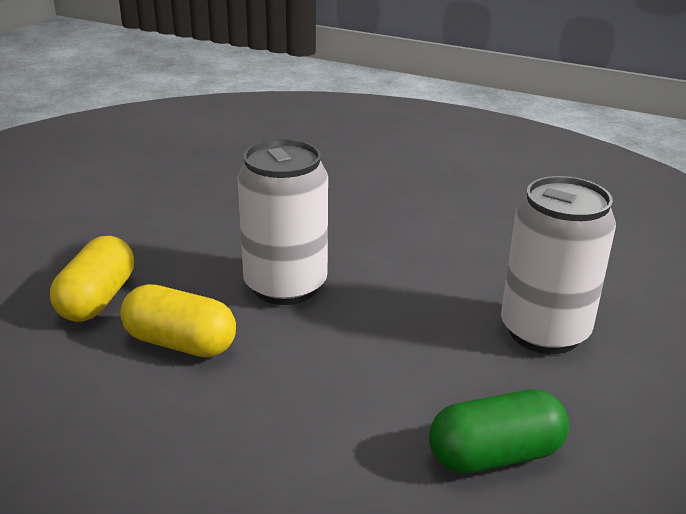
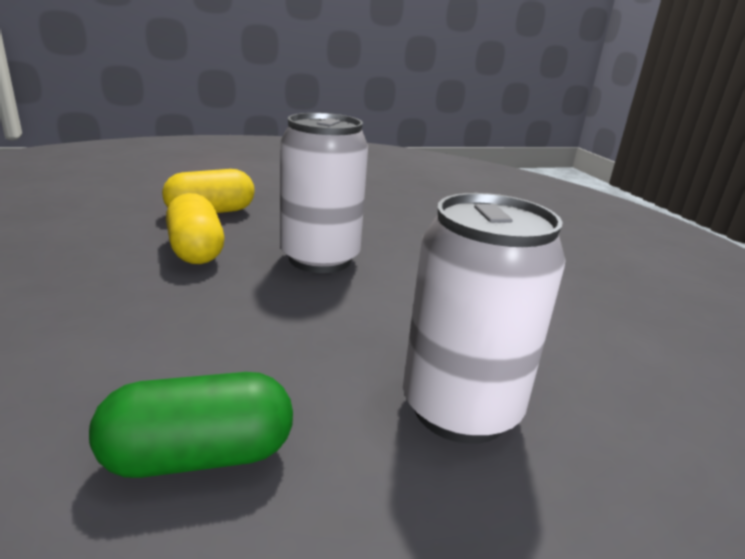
camera: 45 degrees right, 5 degrees down
(495, 455) = (199, 456): green capsule -> green capsule turned 45 degrees counterclockwise

